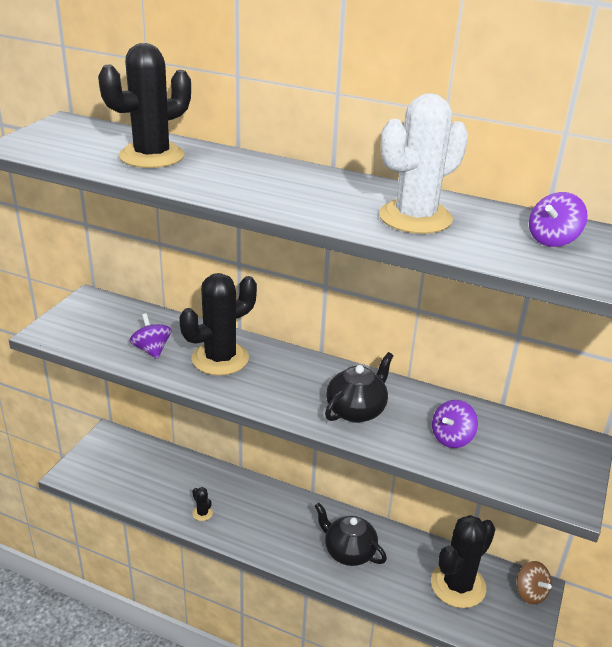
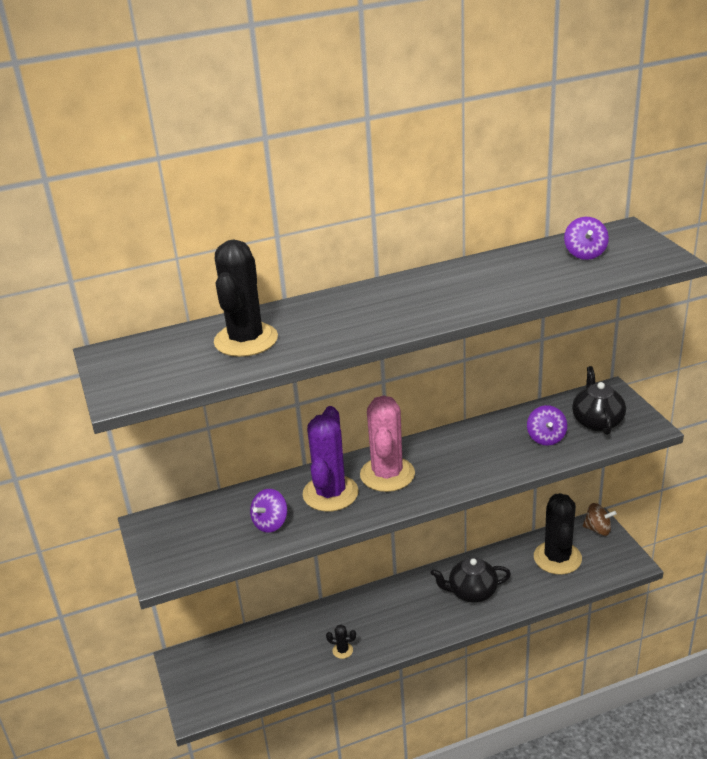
camera: 40 degrees left, 0 degrees up
(152, 350) = (270, 523): purple spinning top -> purple spinning top turned 75 degrees counterclockwise
(220, 359) = (330, 493): black cactus -> purple cactus
(279, 374) = (387, 474): none -> pink cactus
(356, 410) = (471, 462): black teapot -> black teapot (597, 421)
(415, 218) = (497, 283): white cactus -> none

